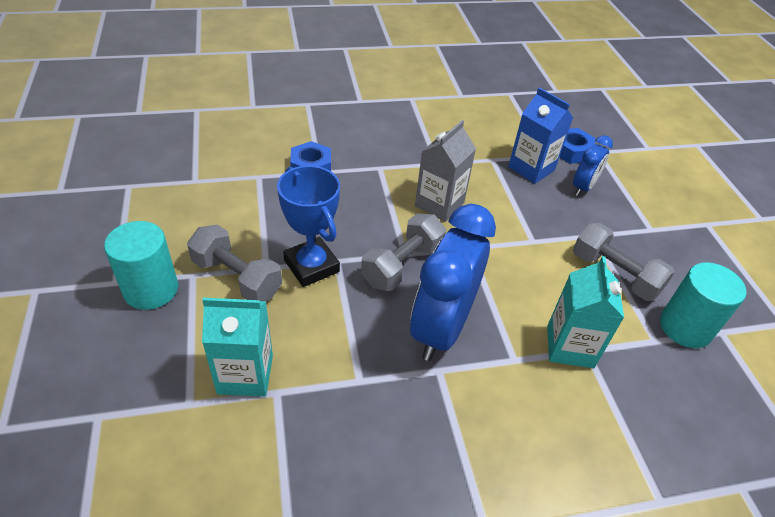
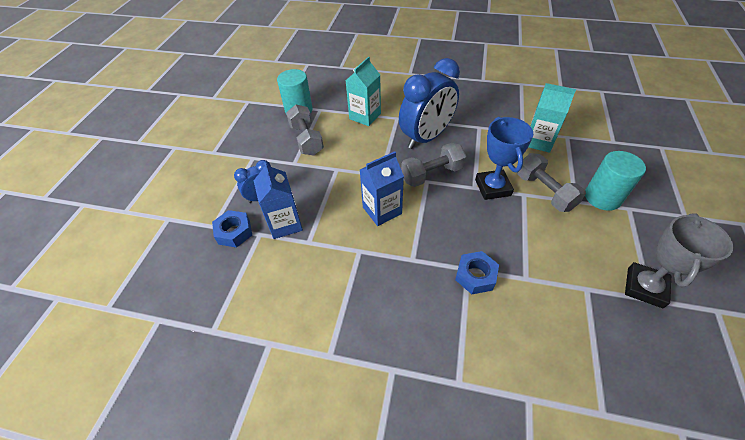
camera: 150 degrees left, 5 degrees up
(131, 194) = (644, 287): none -> grey trophy
(439, 204) = (382, 210): grey carton -> blue carton

